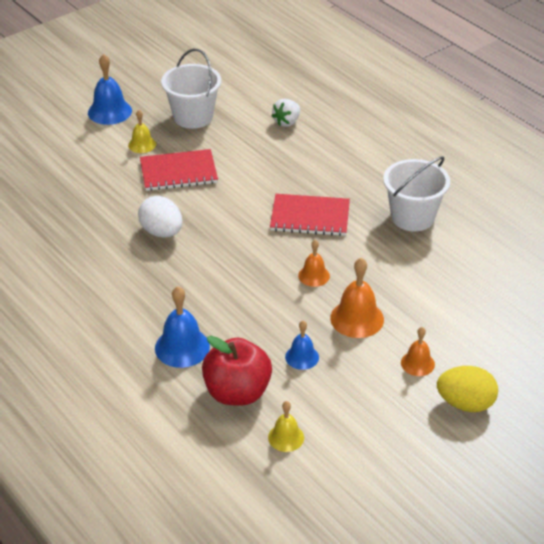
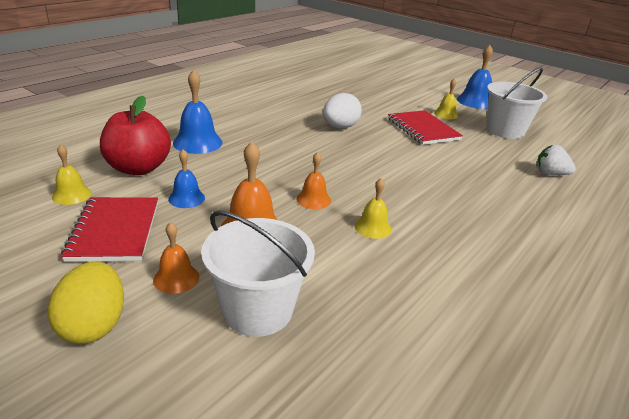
camera: 75 degrees right, 10 degrees down
(310, 217) = (406, 193): red notebook -> red notebook (114, 230)
(360, 249) = (373, 227): none -> yellow bell
(412, 217) = (457, 265): white bucket -> white bucket (257, 310)

